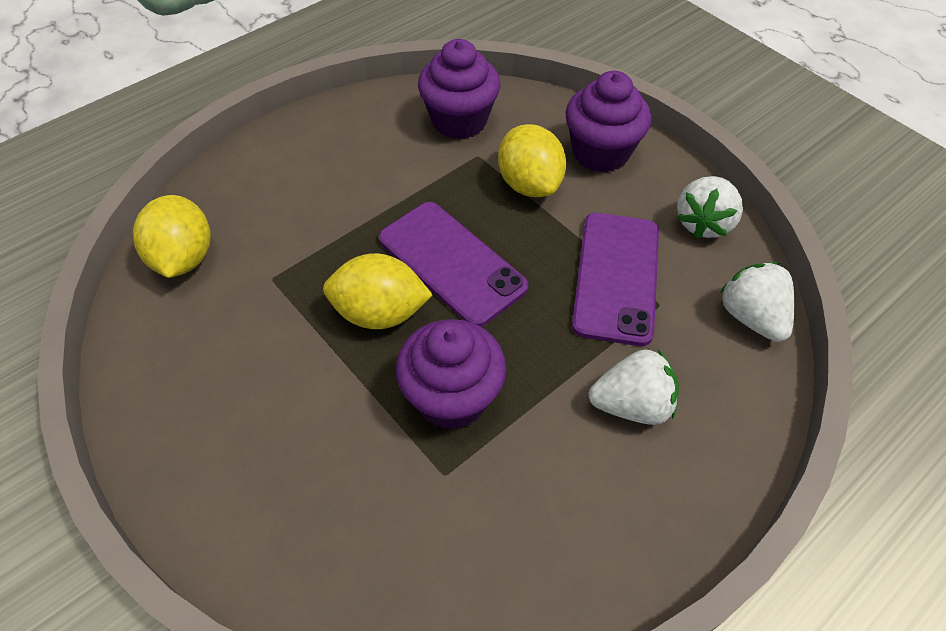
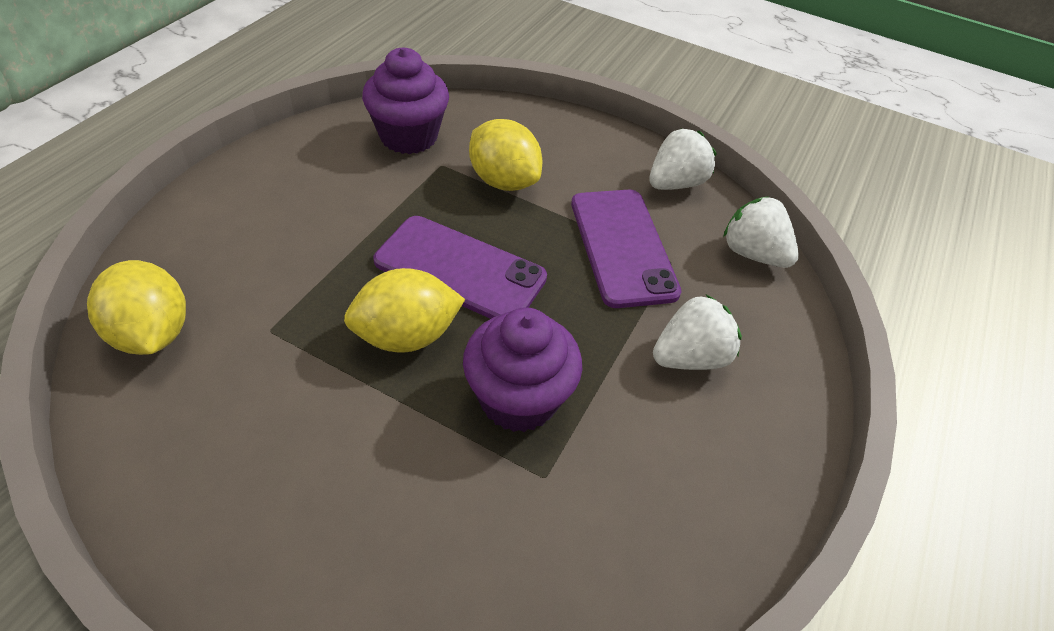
camera: 25 degrees left, 5 degrees down
(600, 153) = (557, 141): purple cupcake -> none
(703, 223) = (675, 183): white strawberry -> white strawberry turned 135 degrees counterclockwise

